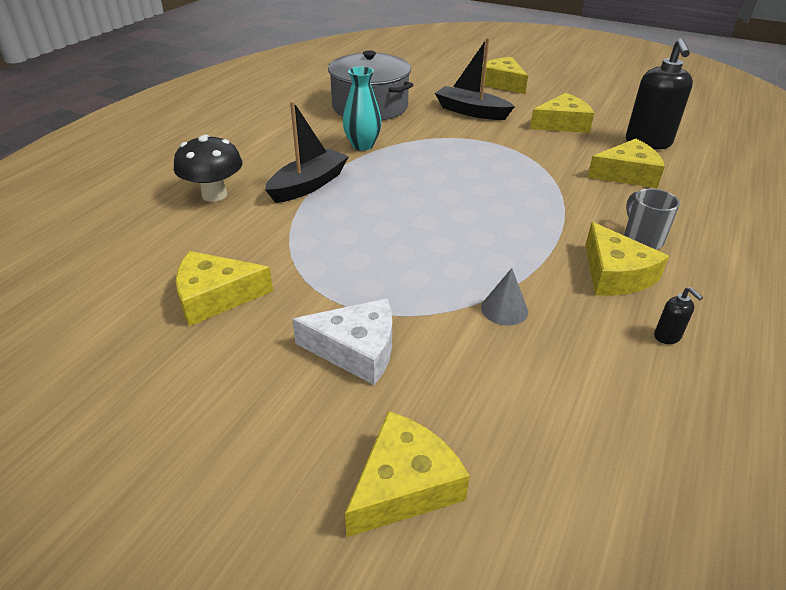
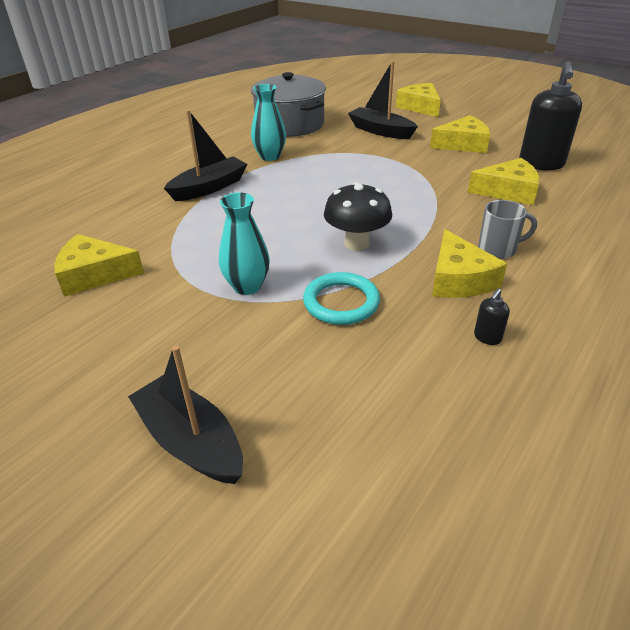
camera: 10 degrees right, 0 degrees up
(214, 195) = (126, 192): black mushroom -> black mushroom (356, 243)
(356, 349) = (195, 326): white cheese -> none
(396, 298) = (247, 286): none -> turquoise vase
(404, 485) = (191, 441): yellow cheese -> black boat
(504, 309) = (341, 302): grey cone -> turquoise ring
(642, 239) = (498, 250): grey mug -> grey mug turned 90 degrees clockwise
(667, 336) = (487, 337): black soap dispenser -> black soap dispenser turned 60 degrees clockwise

